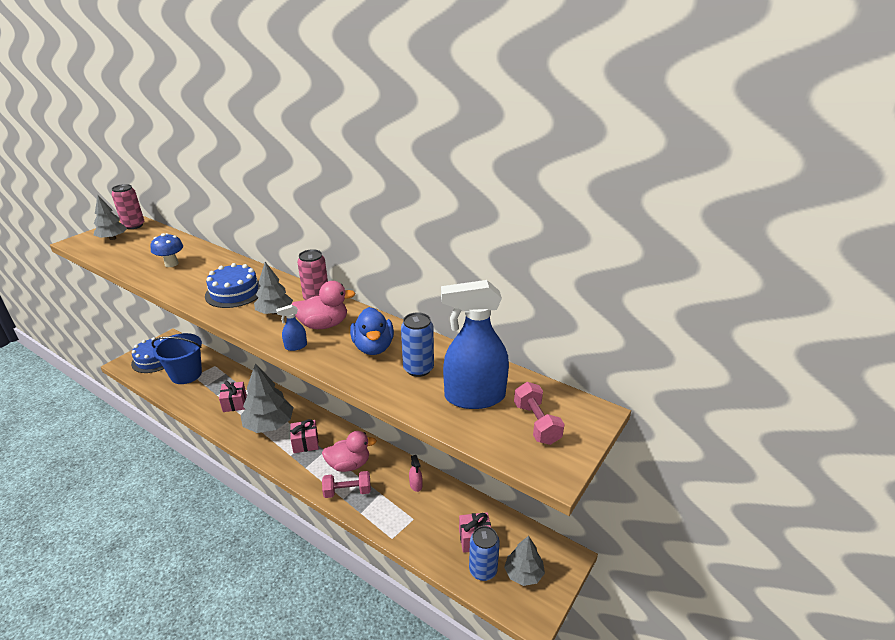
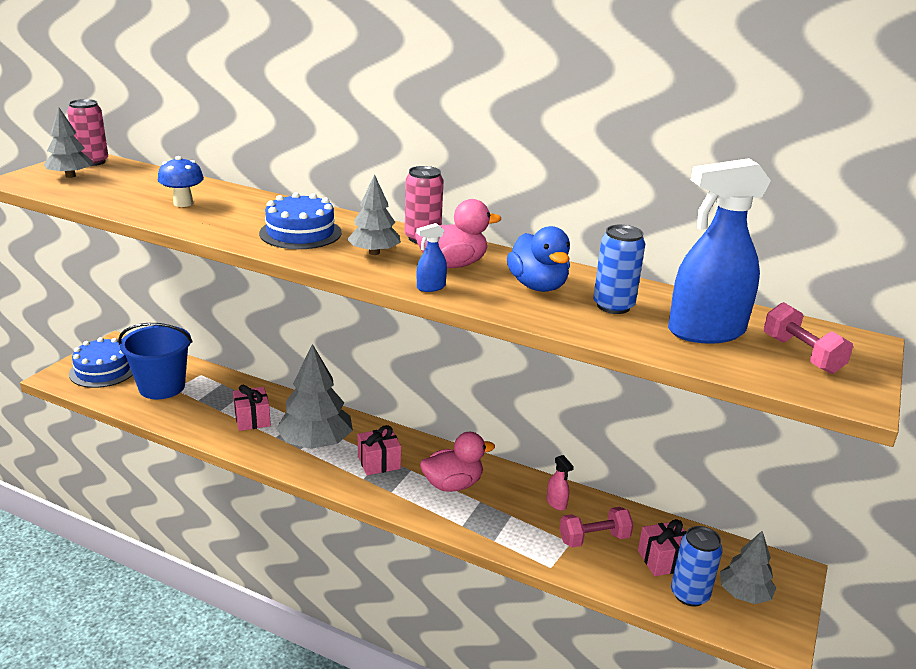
camera: 10 degrees left, 5 degrees down
(347, 491) = (465, 516): pink dumbbell -> pink dumbbell (594, 539)

